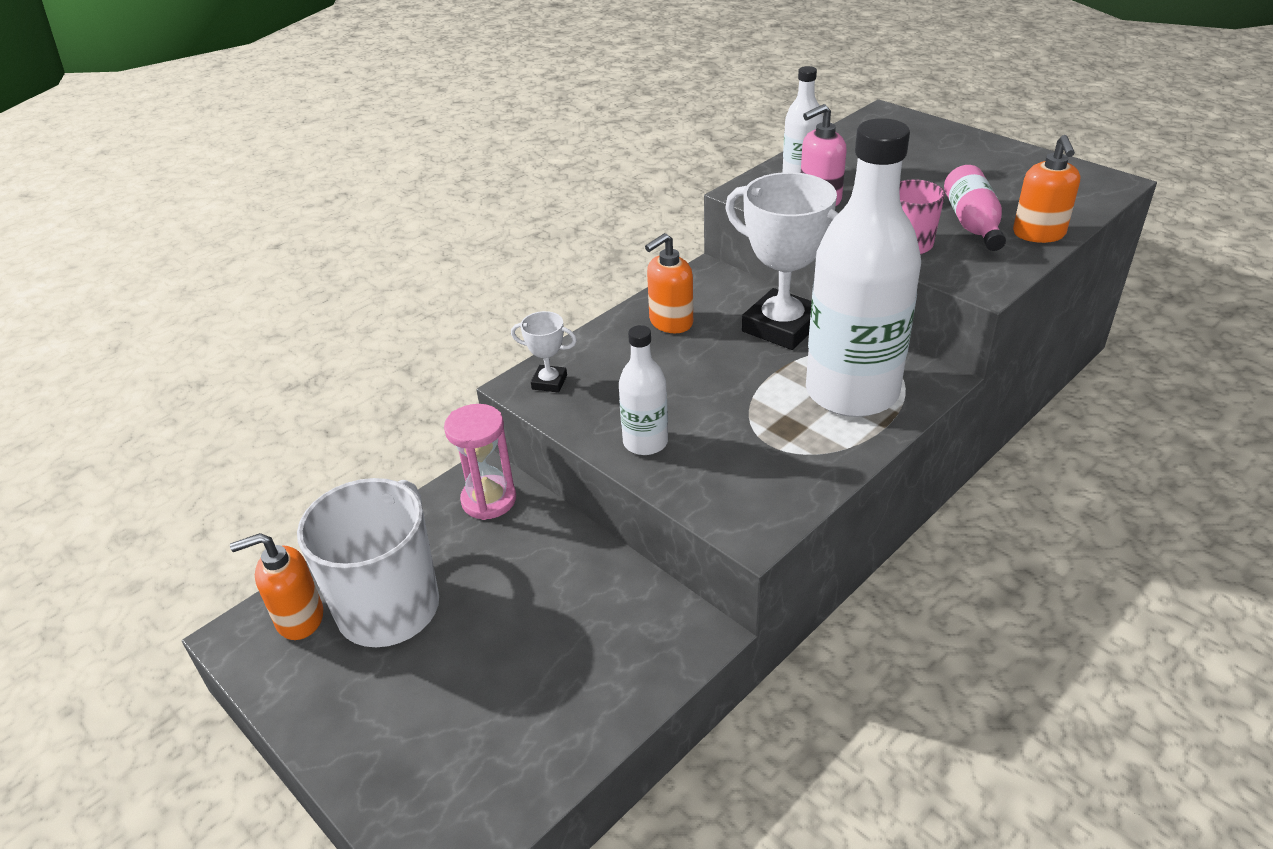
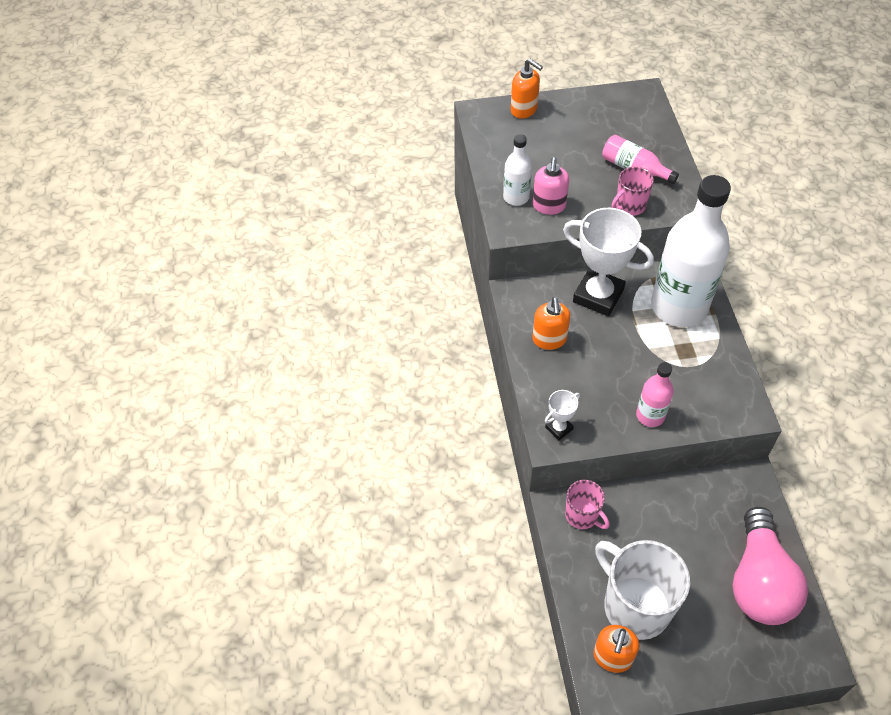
camera: 55 degrees left, 15 degrees up
(489, 500) = (582, 515): pink hourglass -> pink mug
(526, 721) = (759, 581): none -> pink light bulb
(645, 442) = (650, 416): white bottle -> pink bottle
(782, 326) = (598, 295): white trophy -> white trophy turned 45 degrees clockwise
(1039, 234) = (667, 154): orange soap dispenser -> orange soap dispenser (524, 110)

